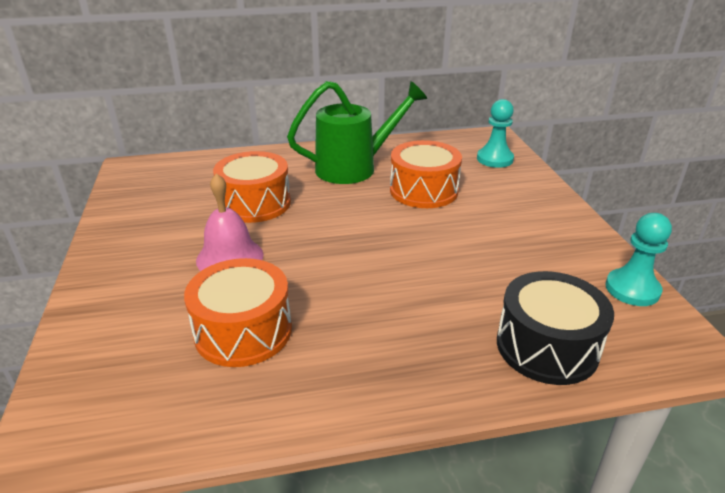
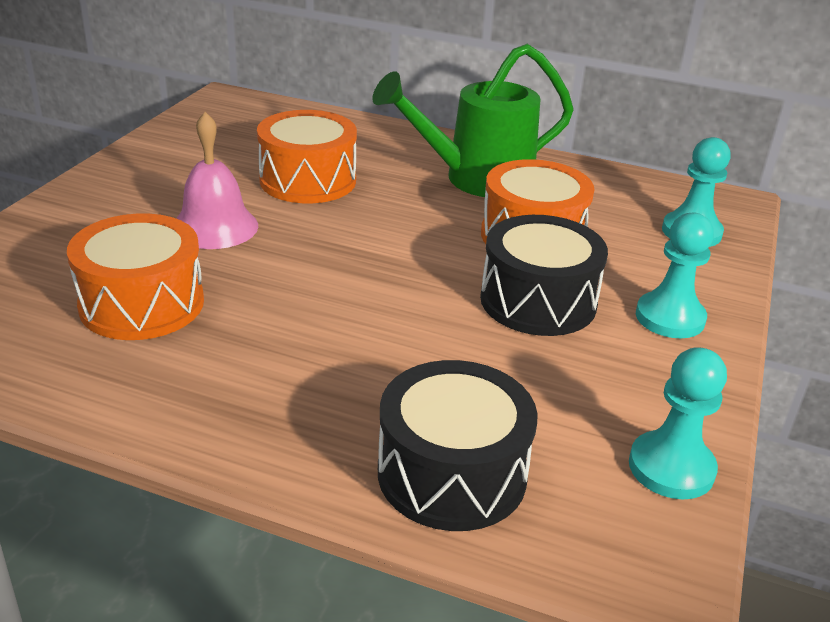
camera: 30 degrees right, 0 degrees up
(354, 168) = (476, 179): green watering can -> green watering can turned 150 degrees clockwise
(470, 227) = (538, 301): none -> black drum
(539, 209) = (670, 318): none -> turquoise pawn

